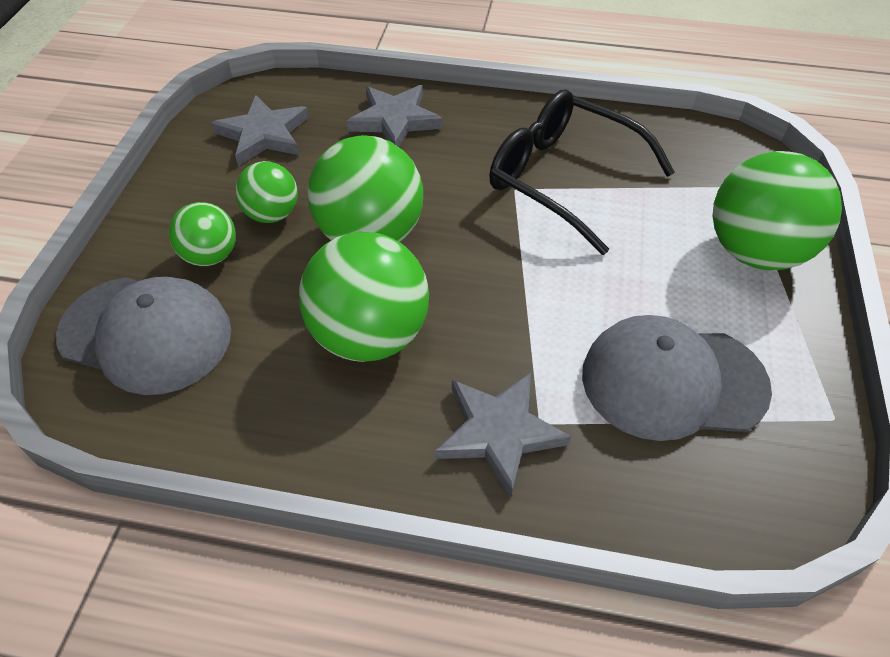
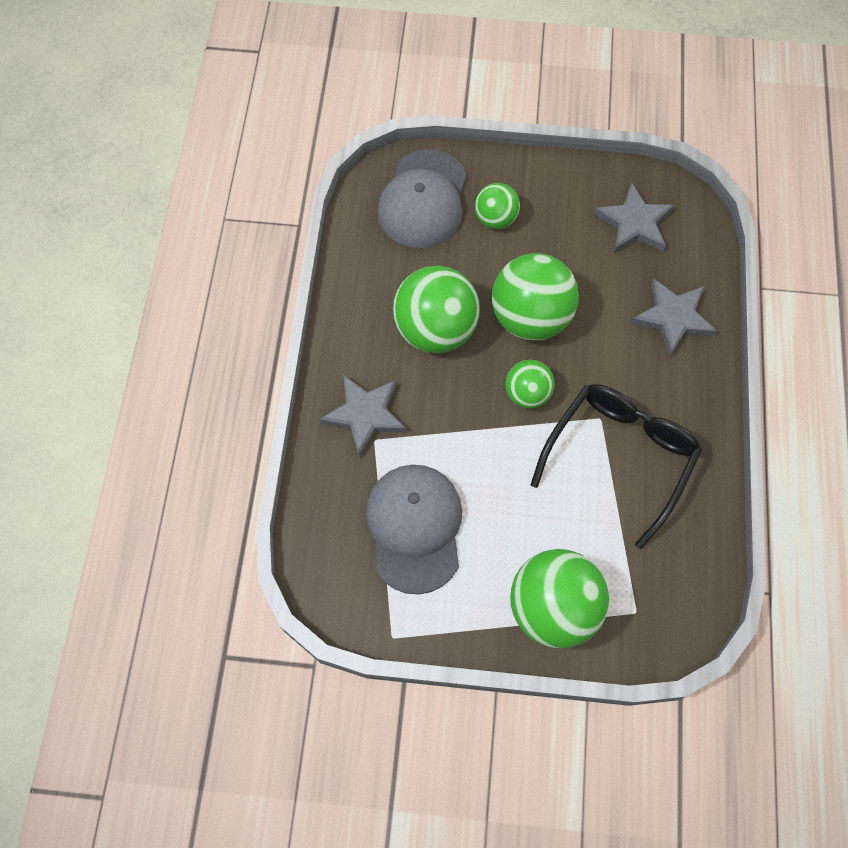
camera: 85 degrees right, 15 degrees up
(272, 214) = (543, 248): green ball -> green ball (527, 393)

